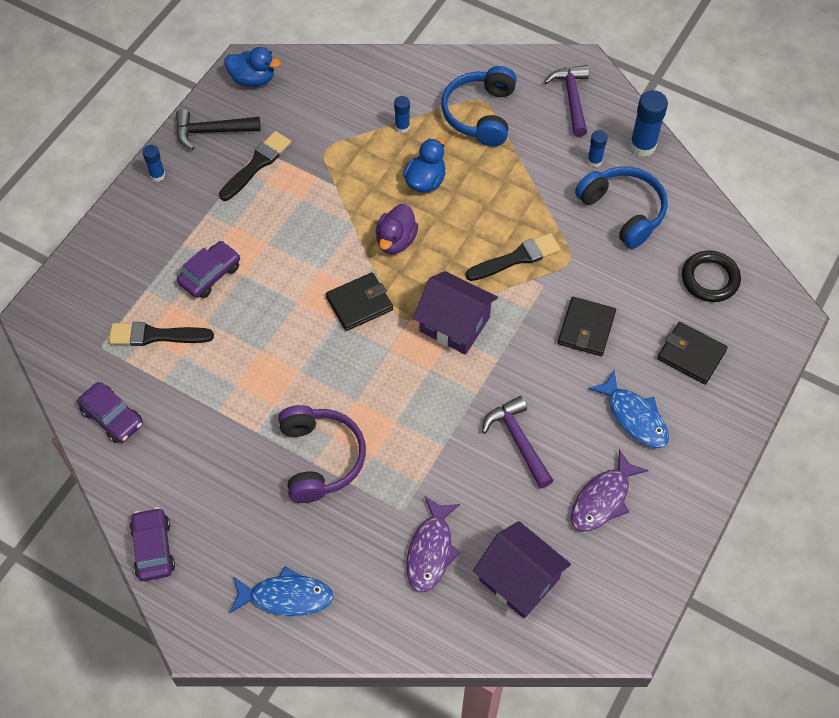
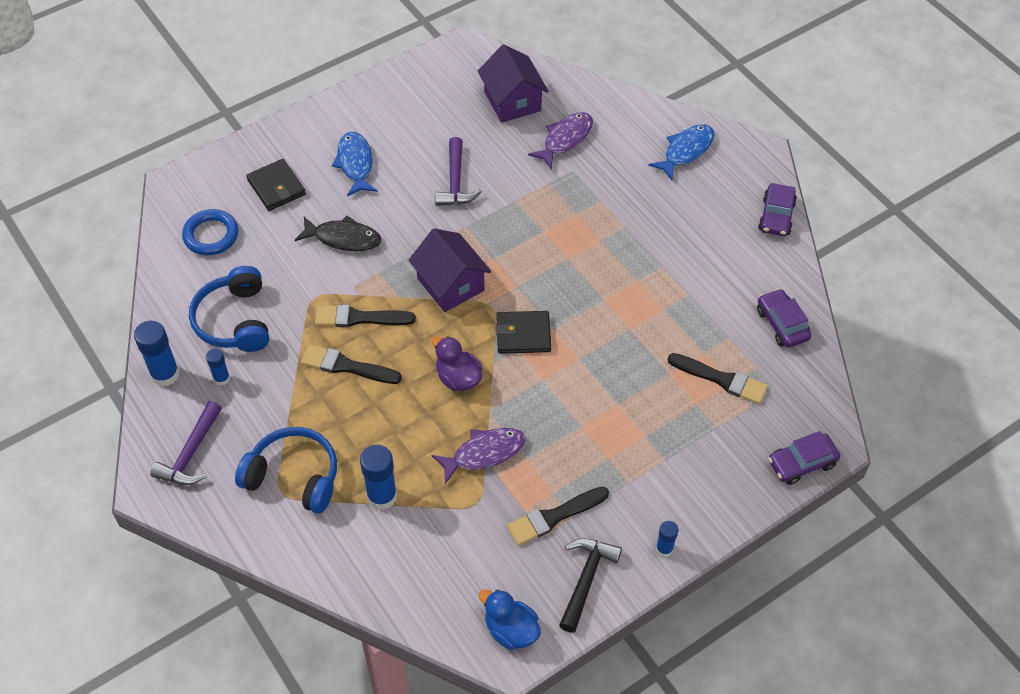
camera: 155 degrees left, 5 degrees down
(210, 275) = (649, 416): purple car -> purple car (801, 463)
(211, 131) = (586, 579): black hammer -> black hammer turned 90 degrees counterclockwise
(286, 597) = (686, 151): blue fish -> blue fish turned 105 degrees clockwise
(320, 458) = (618, 228): purple headphones -> none
(396, 241) = (458, 378): purple duck -> purple duck turned 90 degrees counterclockwise
(402, 127) = (382, 496): blue glue stick -> blue glue stick, size x1.75
(425, 181) = (395, 426): blue duck -> none
(480, 114) = (294, 476): blue headphones -> blue headphones turned 105 degrees counterclockwise
(498, 212) = (346, 366): none -> black brush
(586, 328) = (343, 238): black wallet -> black fish
(603, 499) = (419, 123): purple fish -> purple fish (484, 453)
(710, 279) = (211, 235): black ring -> blue ring

